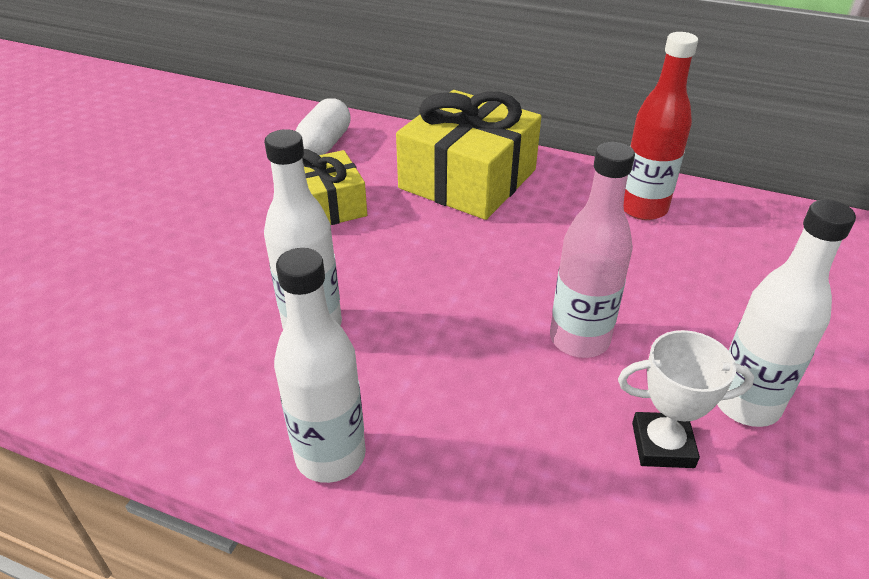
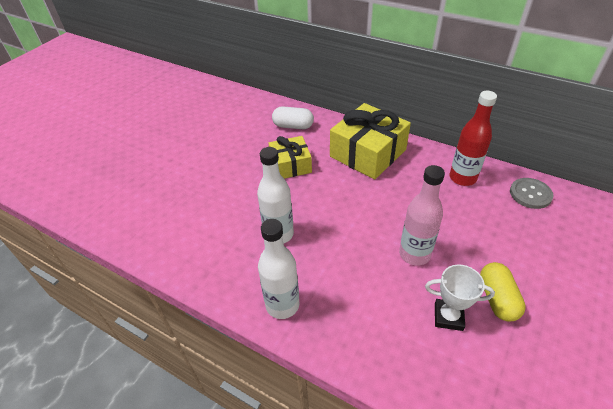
camera: 10 degrees right, 5 degrees up
(325, 143) = (293, 126): white capsule -> white capsule turned 75 degrees clockwise
(746, 404) = (497, 299): white bottle -> yellow capsule
(764, 226) = (530, 194): none -> grey button

